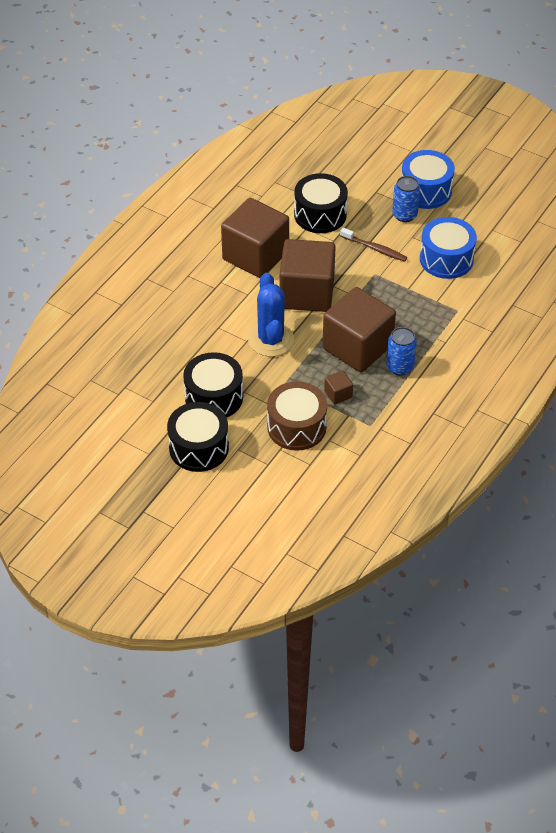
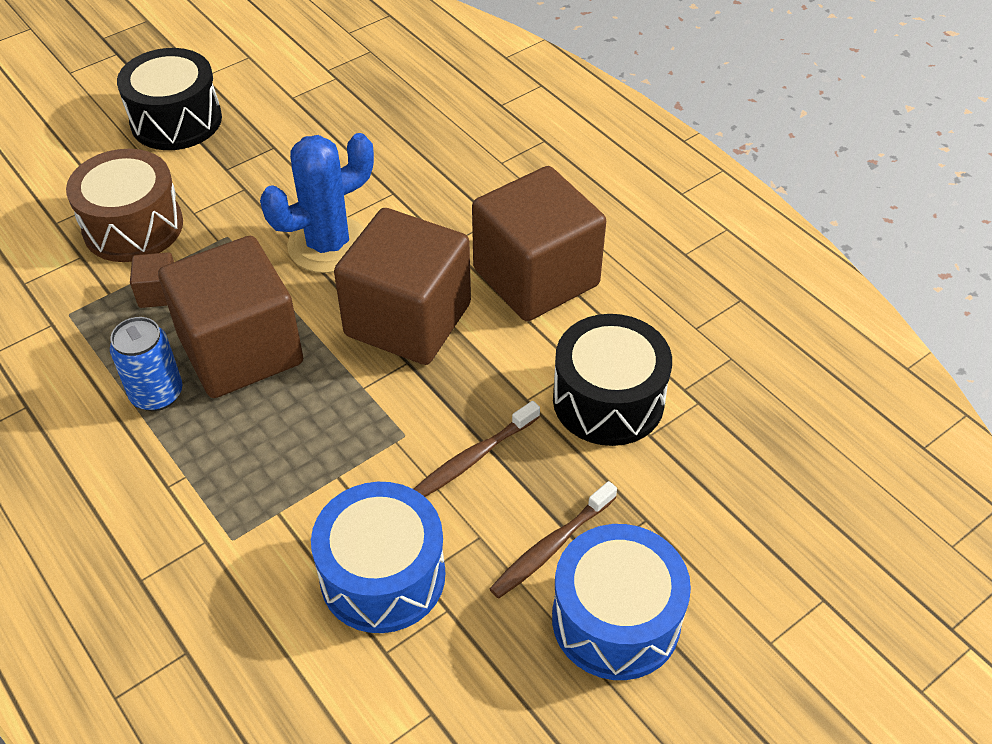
camera: 110 degrees right, 0 degrees up
(214, 397) = (255, 155): black drum -> none
(271, 340) = (328, 245): blue cactus -> blue cactus turned 45 degrees counterclockwise
(404, 215) = (551, 547): blue can -> brown toothbrush

